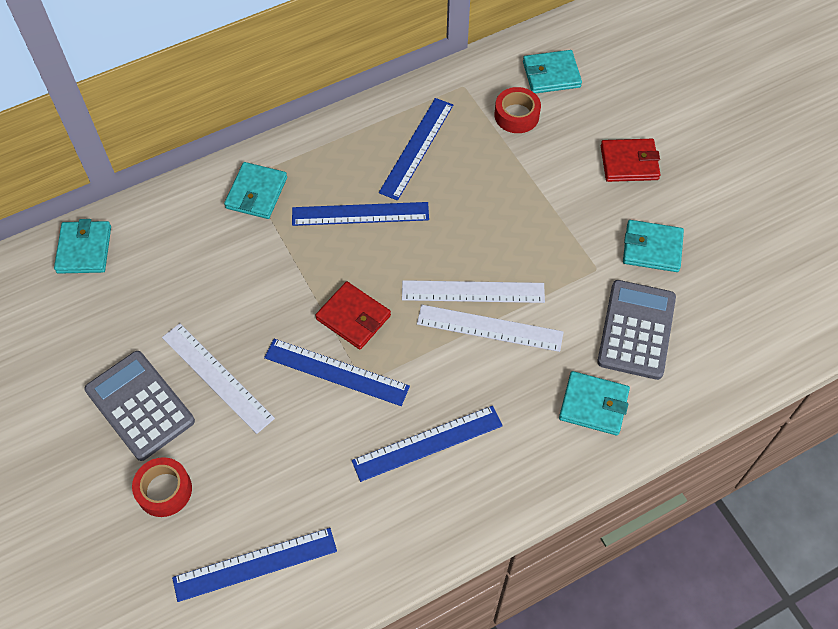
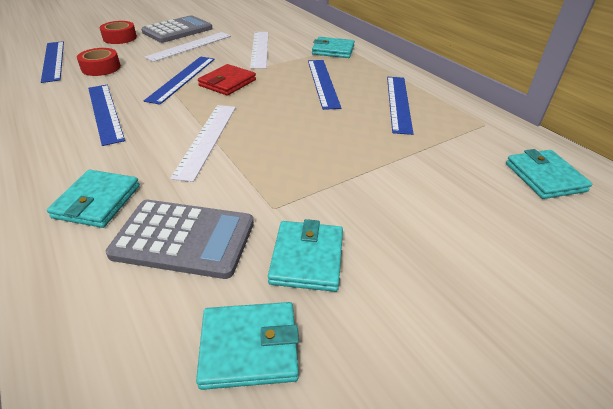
camera: 85 degrees right, 20 degrees down
(84, 249) = (283, 15): turquoise wallet -> turquoise wallet (249, 347)
(416, 148) = (398, 103): blue ruler -> blue ruler turned 75 degrees clockwise
(473, 292) = (247, 130): white ruler -> white ruler (260, 49)
(516, 115) = (468, 154): red tape -> red tape (101, 68)
(629, 163) = (443, 240): red wallet -> none

